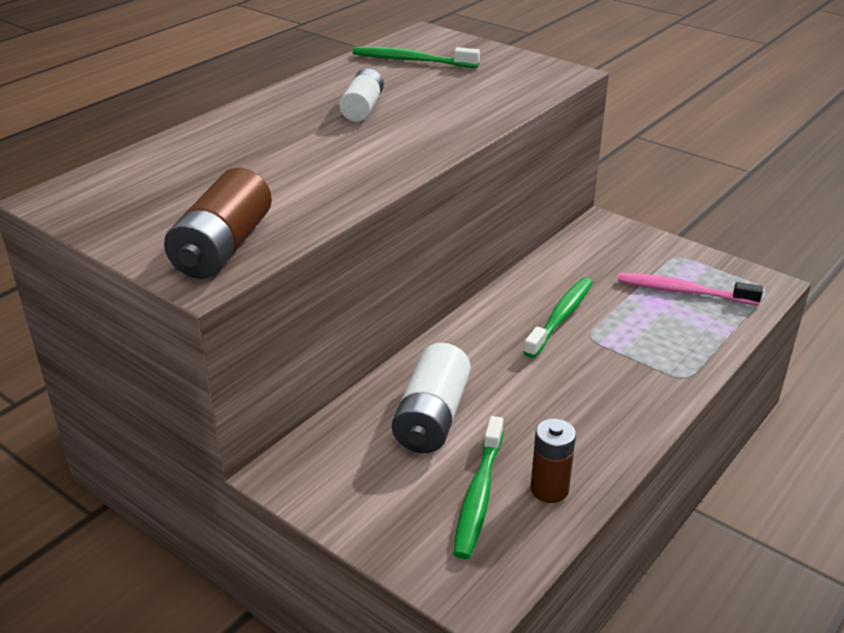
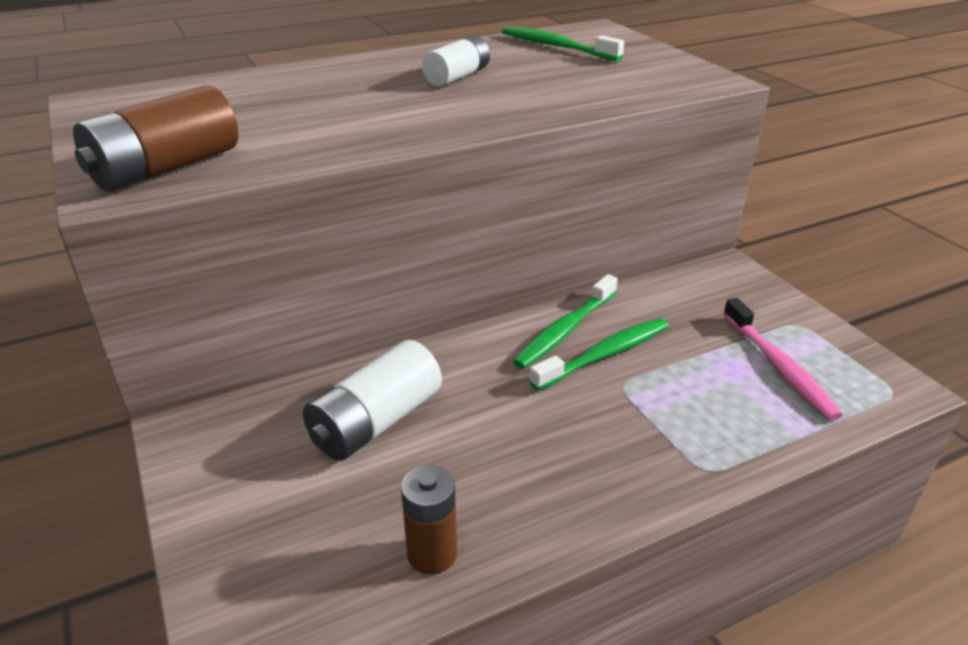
camera: 25 degrees right, 0 degrees up
(479, 494) = (349, 529): green toothbrush -> green toothbrush (565, 330)
(684, 291) = (778, 366): pink toothbrush -> pink toothbrush turned 150 degrees counterclockwise

